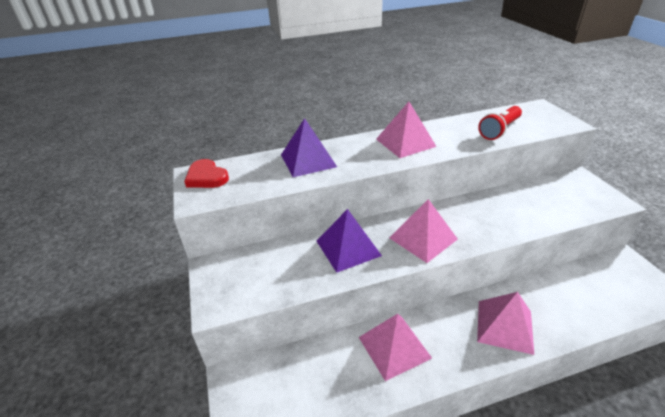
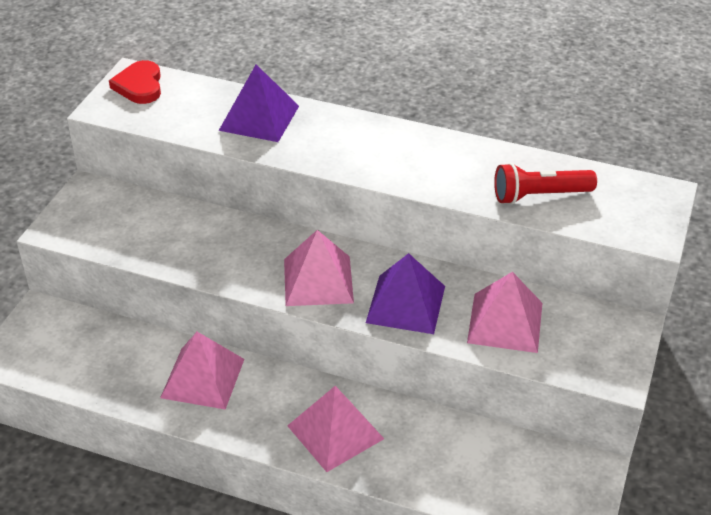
camera: 35 degrees right, 5 degrees up
(348, 248) = (230, 245): purple pyramid -> purple pyramid (405, 304)
(405, 142) = (396, 151): pink pyramid -> pink pyramid (505, 322)

